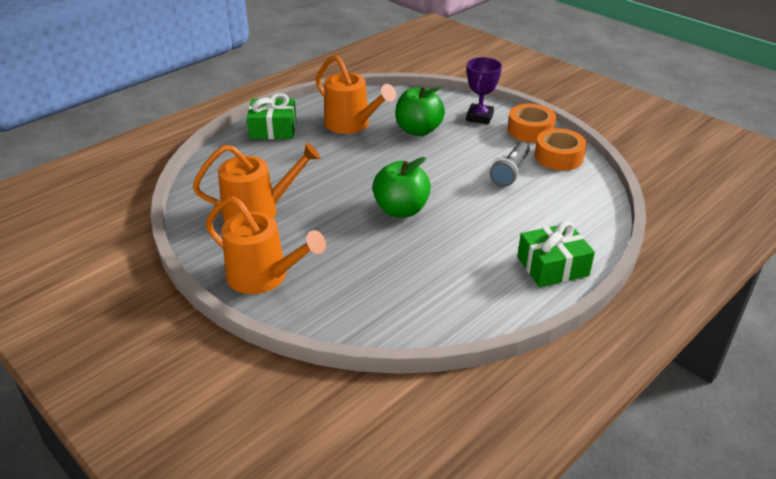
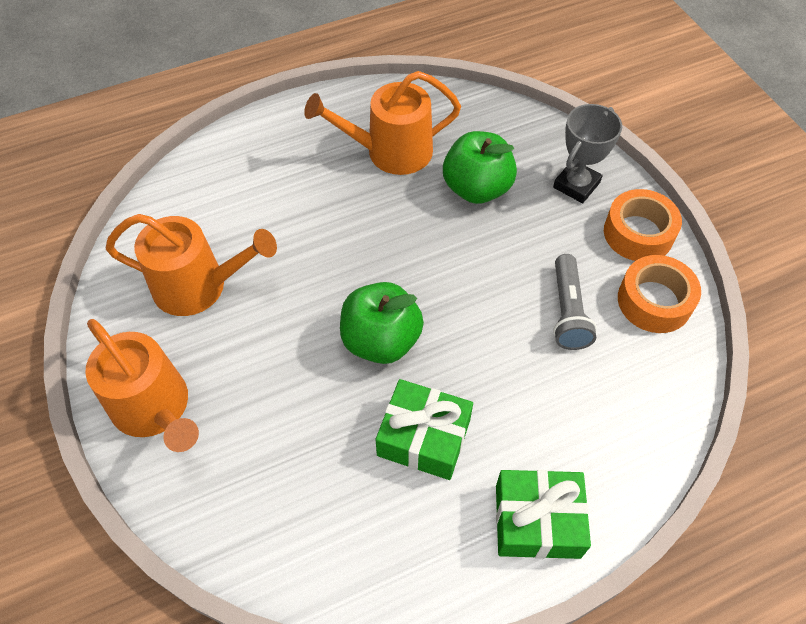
camera: 20 degrees right, 20 degrees up
(273, 129) = (285, 134): green gift -> green gift (424, 437)
(351, 124) = (391, 152): orange watering can -> orange watering can turned 105 degrees clockwise
(479, 117) = (576, 185): purple trophy -> grey trophy
(510, 172) = (567, 311): grey flashlight -> grey flashlight turned 45 degrees counterclockwise

